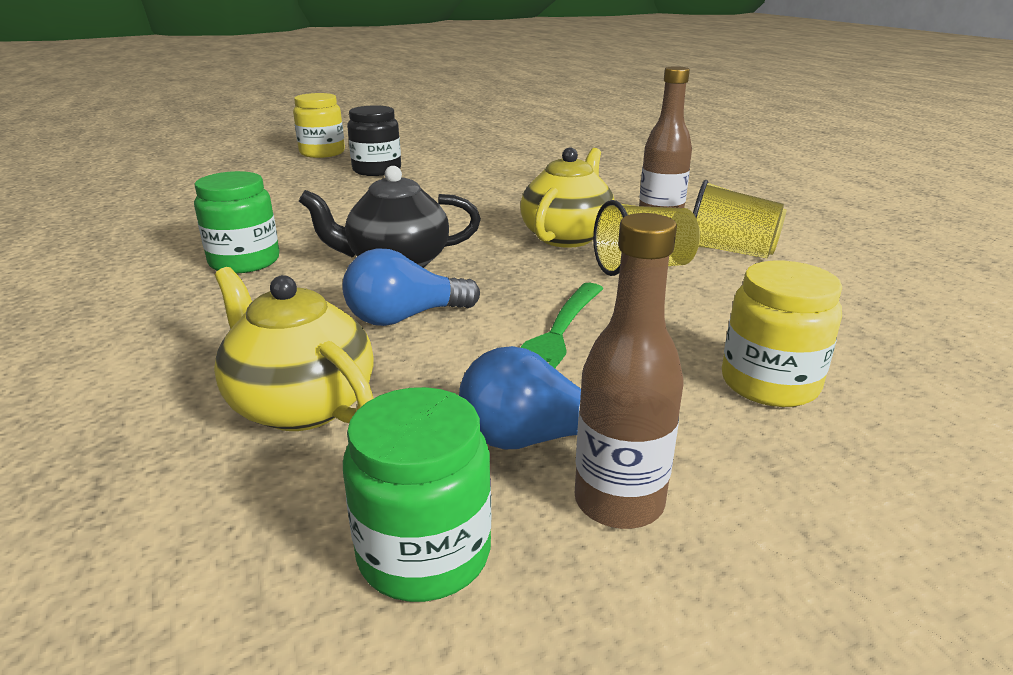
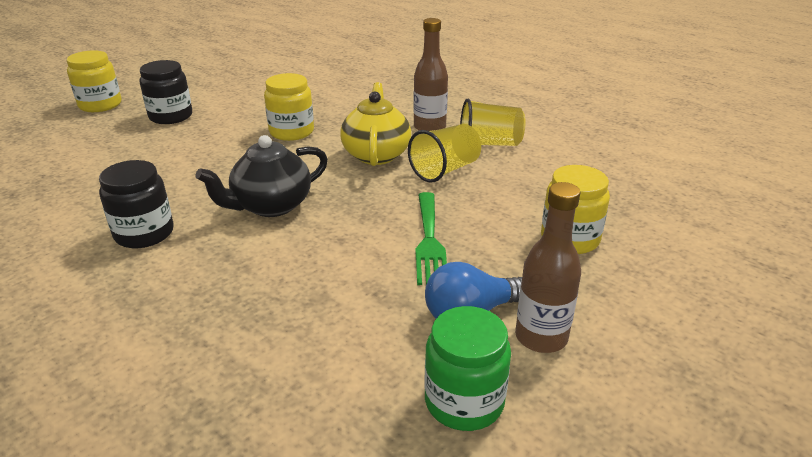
camera: 25 degrees left, 5 degrees up
(244, 261) = (144, 233): green jar -> black jar
(301, 405) = (307, 337): yellow teapot -> none
(405, 317) = (318, 251): blue light bulb -> none
(487, 201) = (291, 132): none -> yellow jar

